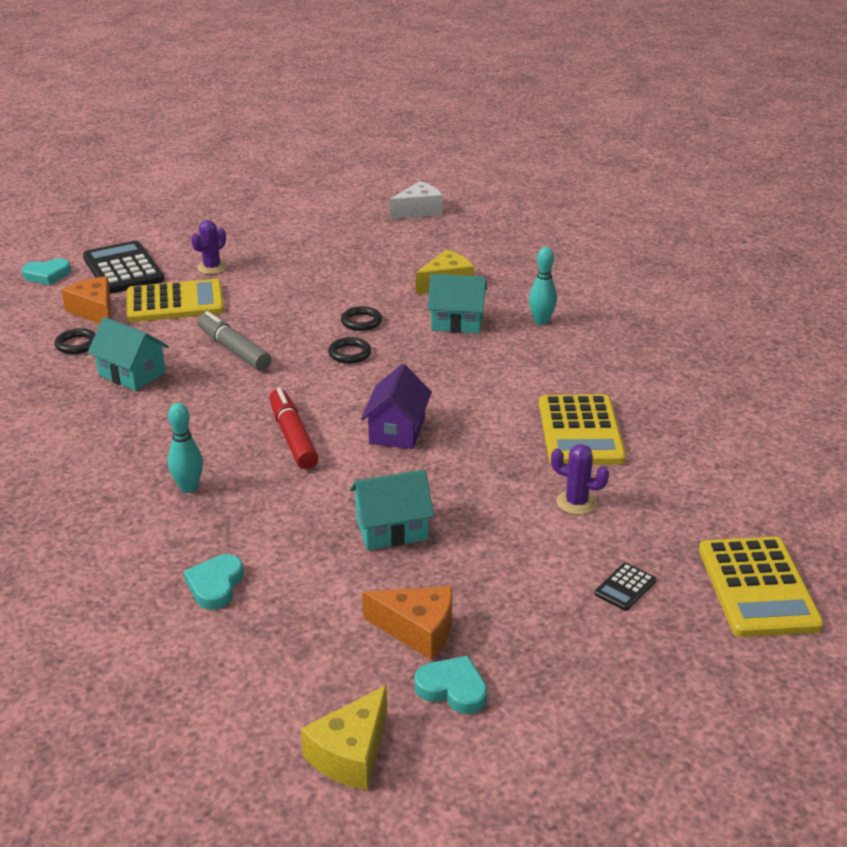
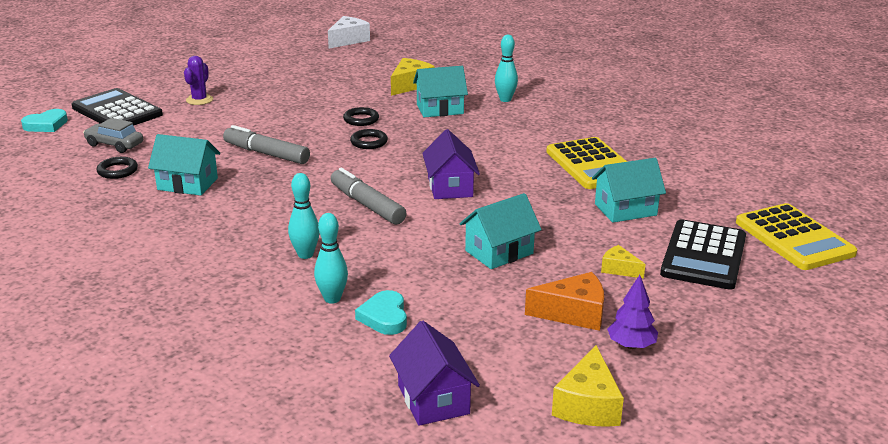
camera: 20 degrees left, 5 degrees down
(94, 311) = (114, 145): orange cheese -> grey car
(175, 303) = (186, 128): yellow calculator -> none
(179, 549) = (332, 299): none -> turquoise bowling pin
(195, 701) = (433, 399): none -> purple house
(293, 437) = (367, 205): red marker -> grey marker
(452, 689) = (631, 345): turquoise heart -> purple tree
(511, 583) = (619, 269): none -> yellow cheese
(576, 502) = (625, 210): purple cactus -> turquoise house
(625, 587) = (703, 256): black calculator -> black calculator, size x2.28

